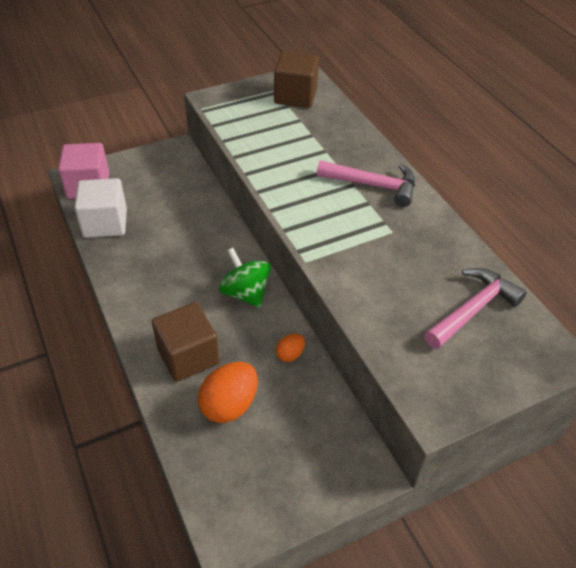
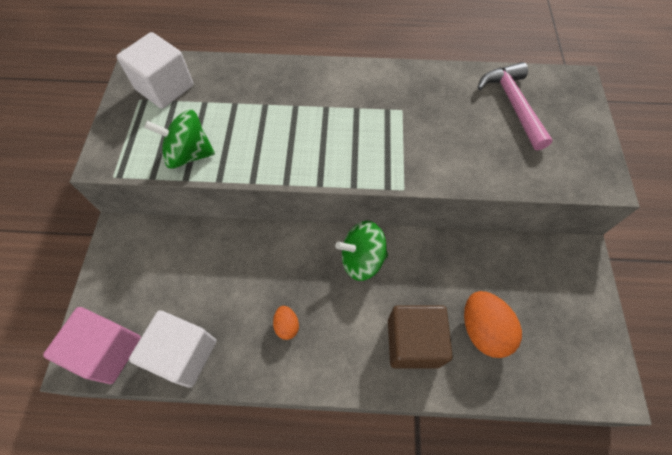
camera: 60 degrees left, 15 degrees up
(246, 133) = (189, 154): none -> green spinning top
(290, 354) = (449, 256): orange egg -> orange egg (287, 325)
(295, 96) = (165, 87): brown cube -> white cube
(373, 185) = (337, 93): pink hammer -> none

